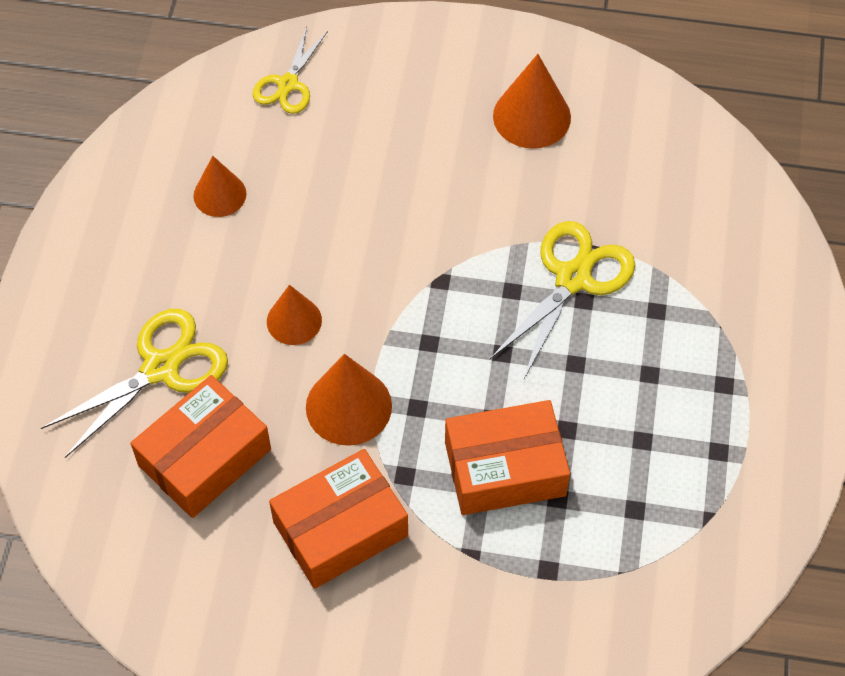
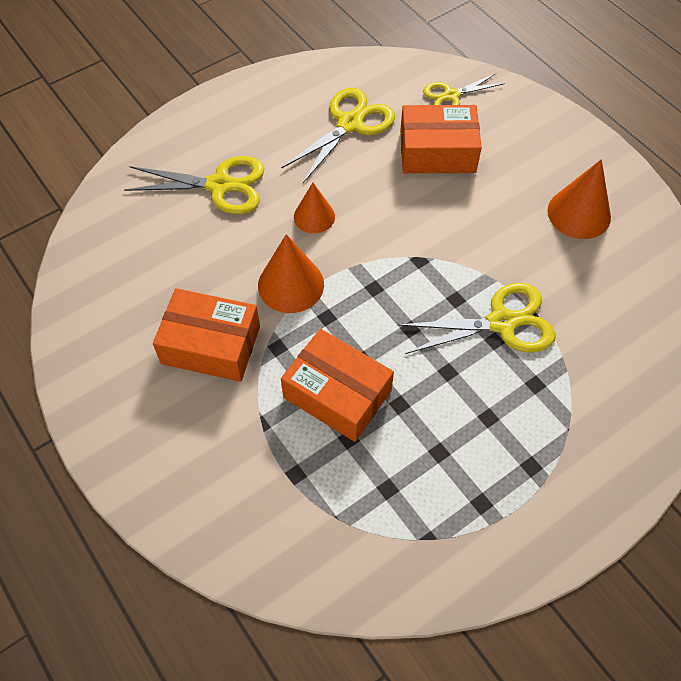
camera: 45 degrees right, 0 degrees up
(205, 457) = (188, 247): orange box -> orange box (437, 152)
(219, 194) = (350, 124): orange cone -> yellow scissors

